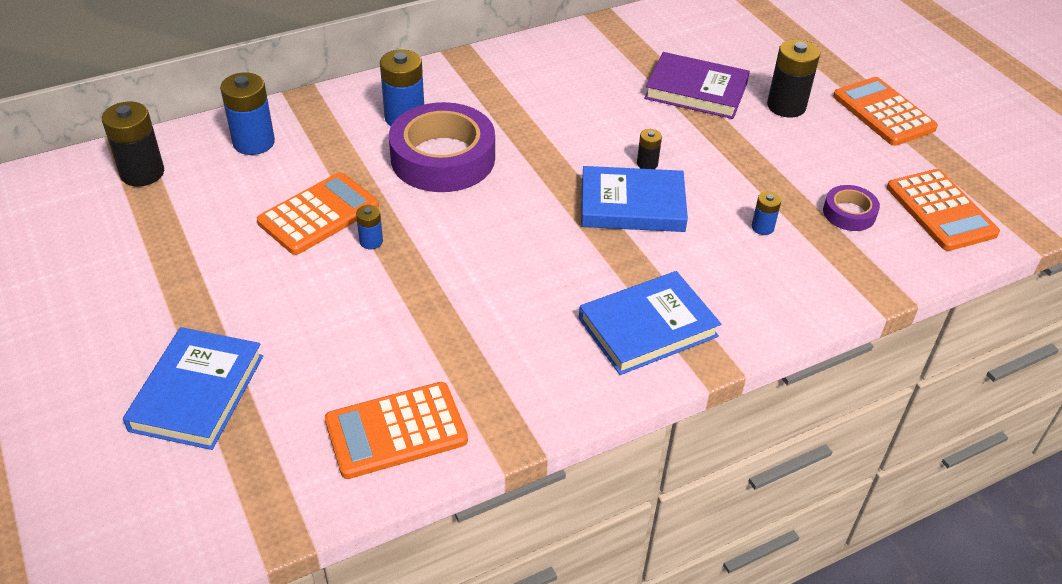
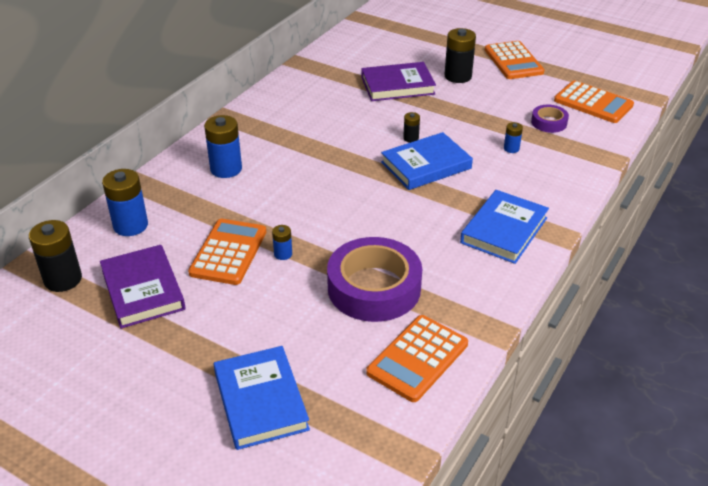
camera: 30 degrees left, 5 degrees down
(201, 218) = (143, 290): none -> purple book
(443, 158) = (278, 184): purple tape -> purple tape (374, 288)
(883, 112) = (513, 61): orange calculator -> orange calculator turned 135 degrees counterclockwise

